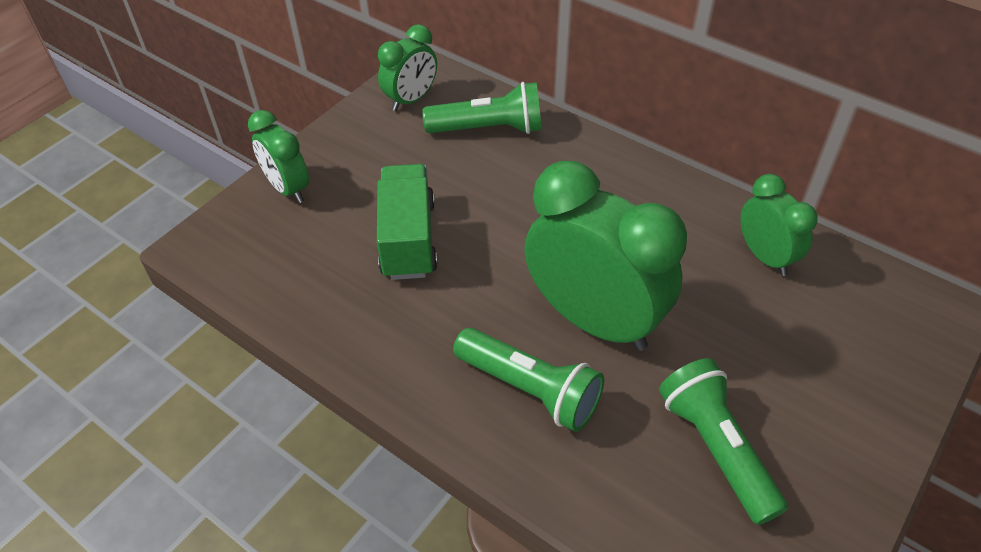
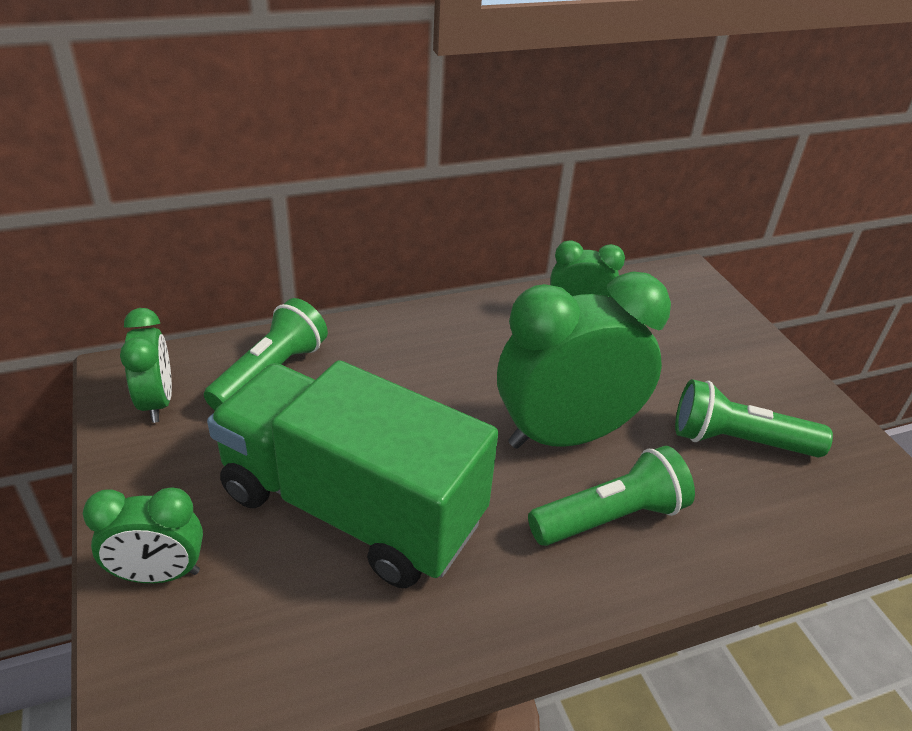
camera: 60 degrees left, 10 degrees down
(408, 239) = (351, 507): green truck -> green truck, size x1.74

